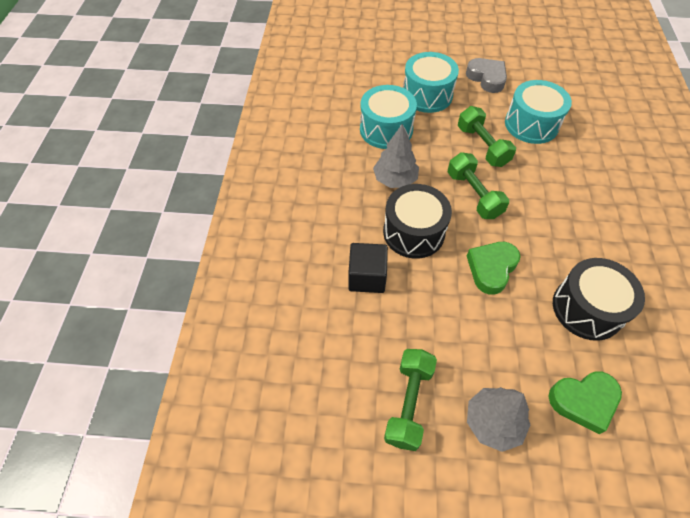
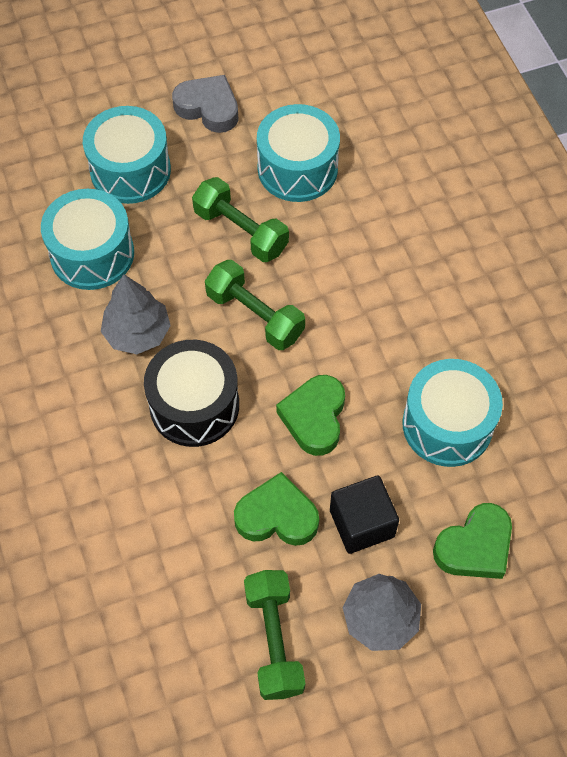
camera: 25 degrees left, 5 degrees up
(367, 277) = (157, 497): black cube -> black cube (362, 523)
(442, 320) = (277, 516): none -> green heart
(587, 308) = (447, 424): black drum -> turquoise drum

